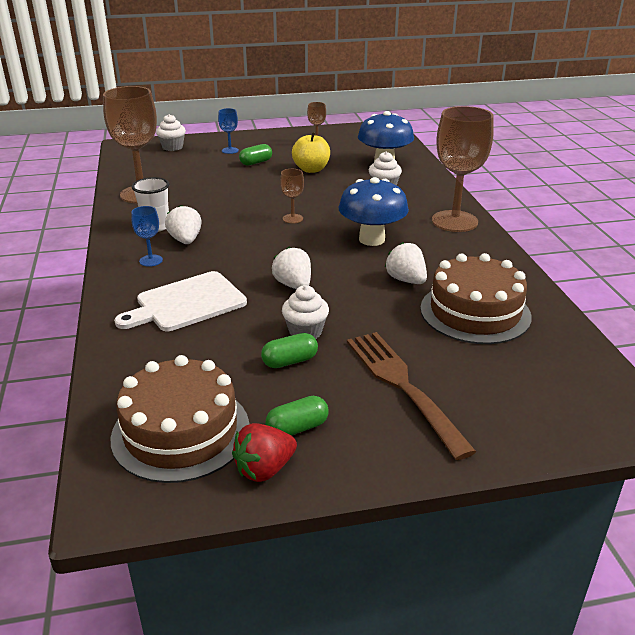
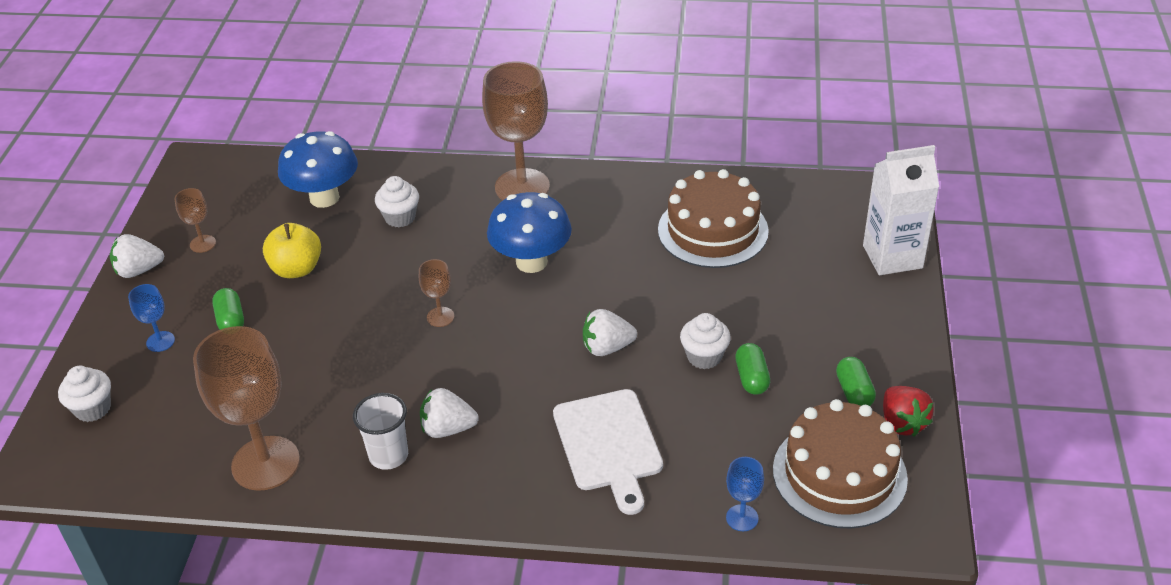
camera: 70 degrees left, 10 degrees up
(151, 260) = (487, 469): blue goblet -> blue goblet (742, 518)
(403, 386) = (813, 310): brown fork -> none
(406, 280) = (634, 259): white strawberry -> white strawberry (139, 270)
(528, 433) = (892, 257): none -> white carton

